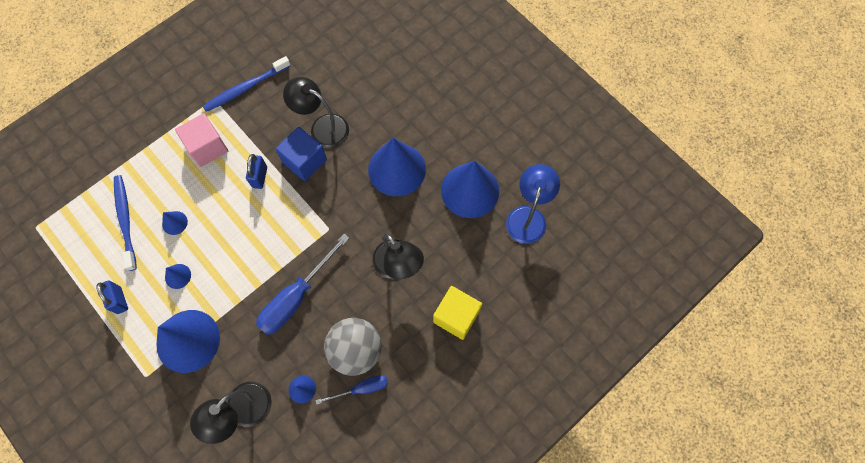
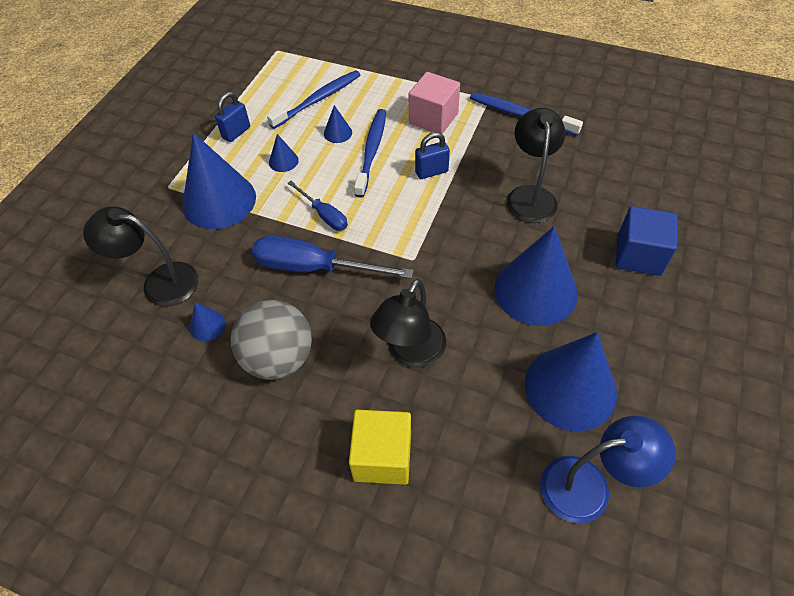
camera: 65 degrees right, 15 degrees down
(211, 207) = (372, 151): none -> blue toothbrush
(304, 161) = (478, 199): blue cube -> blue cube (639, 255)
(362, 388) = (233, 388): blue screwdriver -> blue screwdriver (324, 215)

